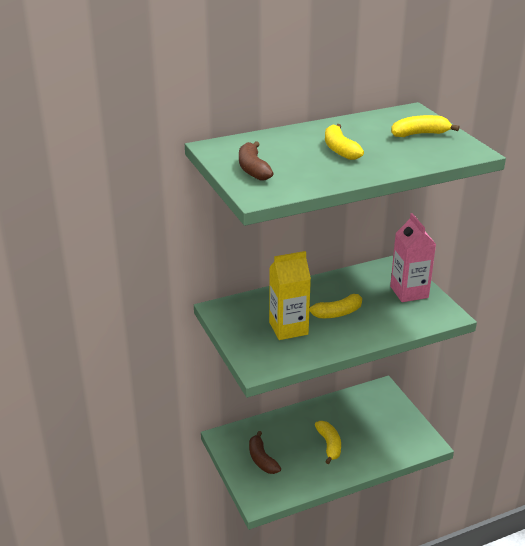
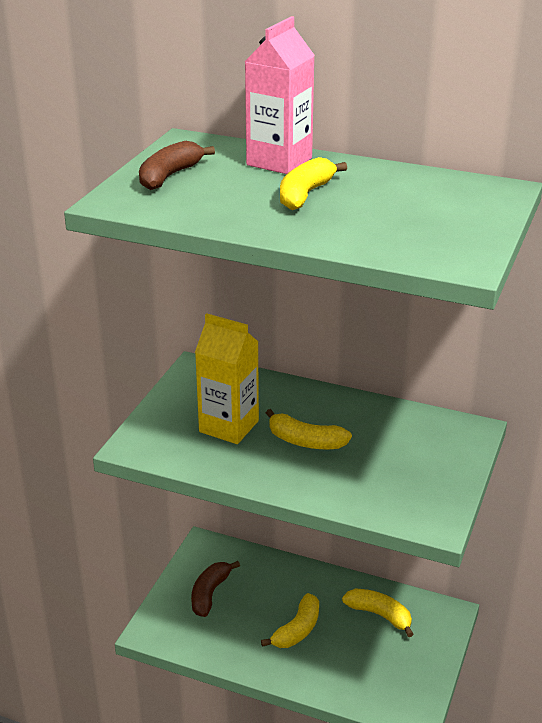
camera: 45 degrees right, 0 degrees up
(409, 292) = (432, 468): pink carton -> pink carton (279, 161)
(420, 134) = (444, 217): yellow banana -> yellow banana (380, 615)

